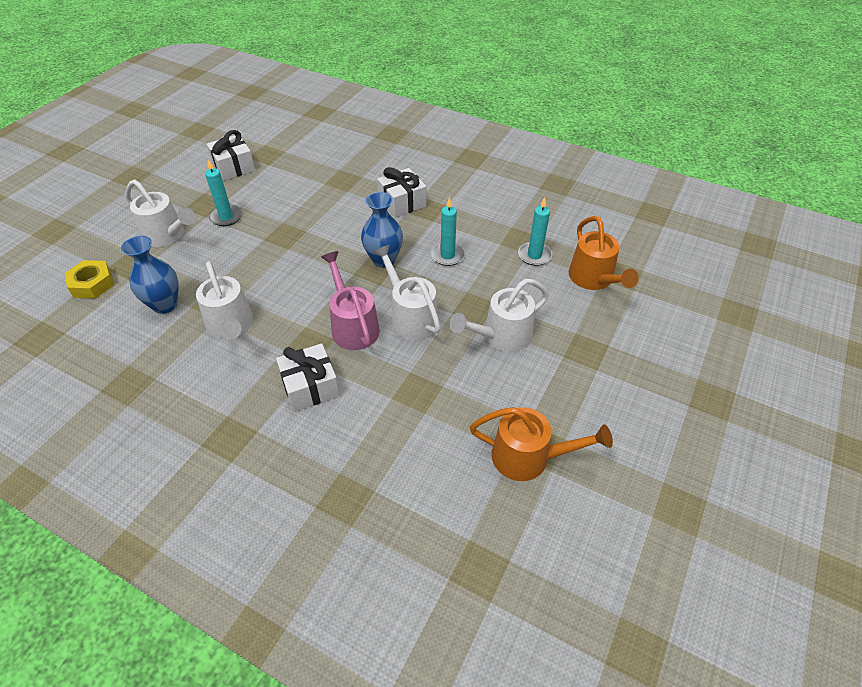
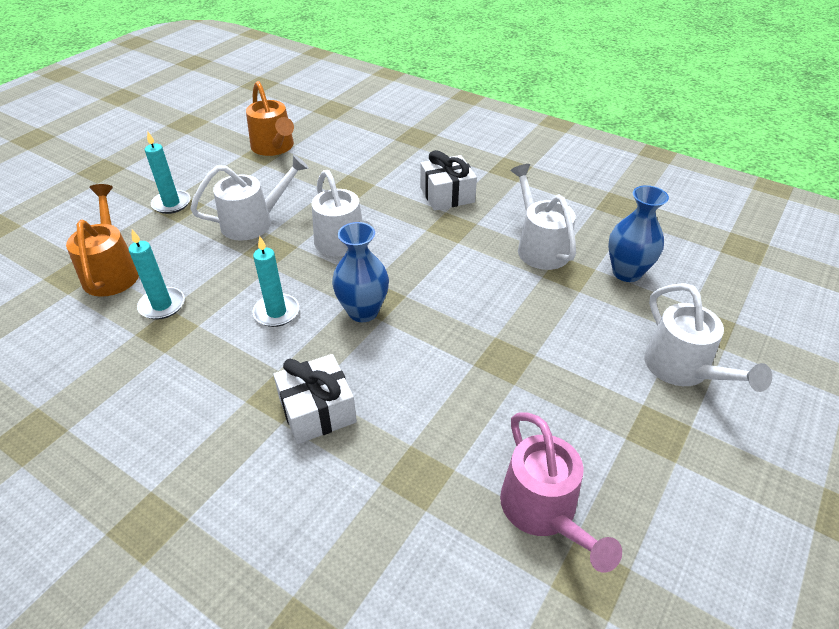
camera: 175 degrees left, 5 degrees down
(92, 284) = (736, 302): yellow nut -> none
(167, 236) = (683, 370): white watering can -> white watering can turned 150 degrees counterclockwise
(226, 217) = (608, 400): turquoise candle -> turquoise candle (171, 204)
(234, 167) = (648, 534): white gift -> none
(352, 325) = (407, 240): pink watering can -> pink watering can (544, 512)
(529, 457) = (275, 148): orange watering can -> orange watering can turned 135 degrees counterclockwise

